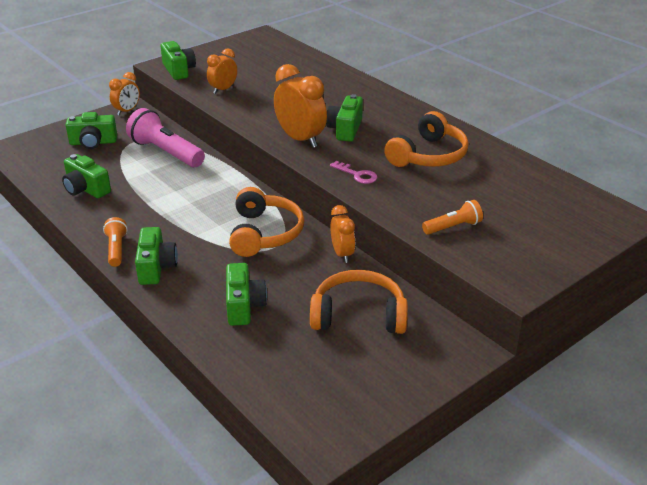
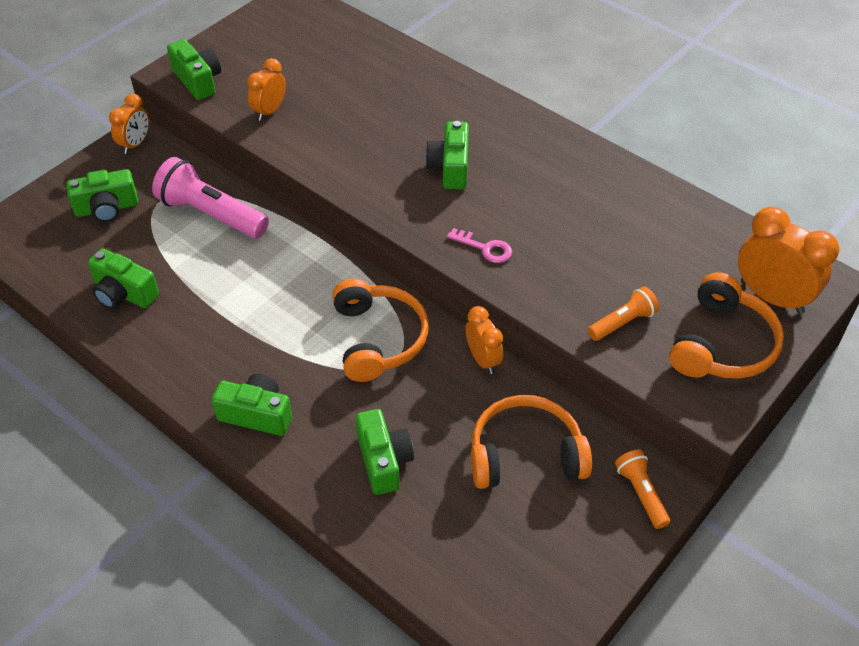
camera: 10 degrees left, 15 degrees up
(116, 249) = (196, 392): orange flashlight -> orange flashlight (640, 493)
(156, 267) = (256, 414): green camera -> green camera turned 60 degrees counterclockwise
(300, 139) = (397, 193): orange clock -> orange clock (771, 297)
(428, 155) = (566, 202): orange headphones -> orange headphones (722, 344)

